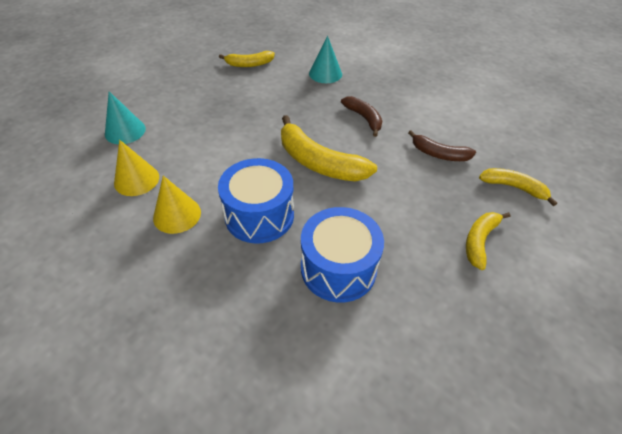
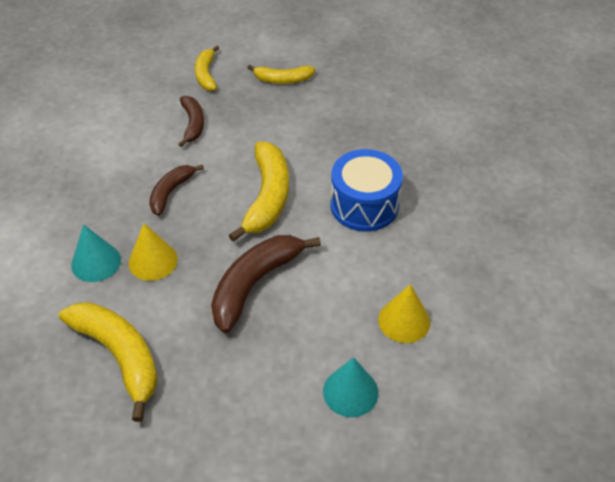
camera: 120 degrees left, 0 degrees up
(177, 215) = (412, 259): yellow cone -> yellow cone (153, 261)
(244, 125) = (255, 284): none -> brown banana
(249, 64) = (119, 356): yellow banana -> yellow banana, size x1.70
(338, 268) = (372, 139): blue drum -> none

